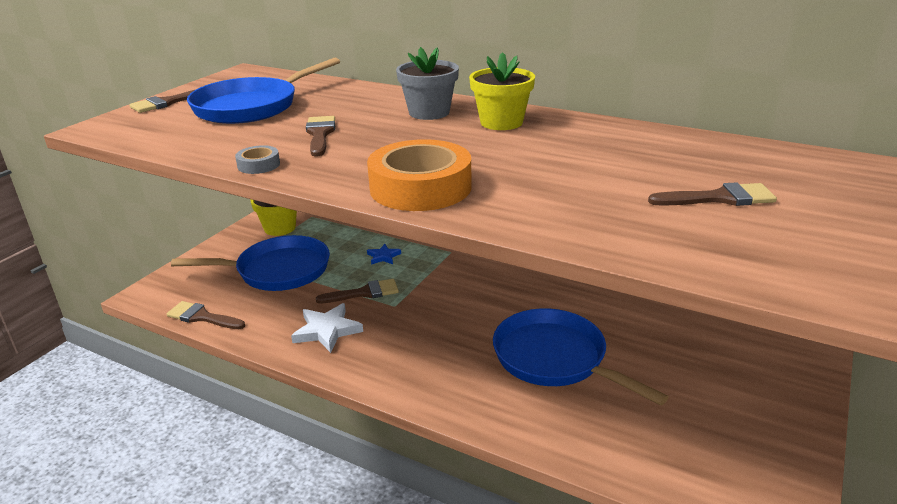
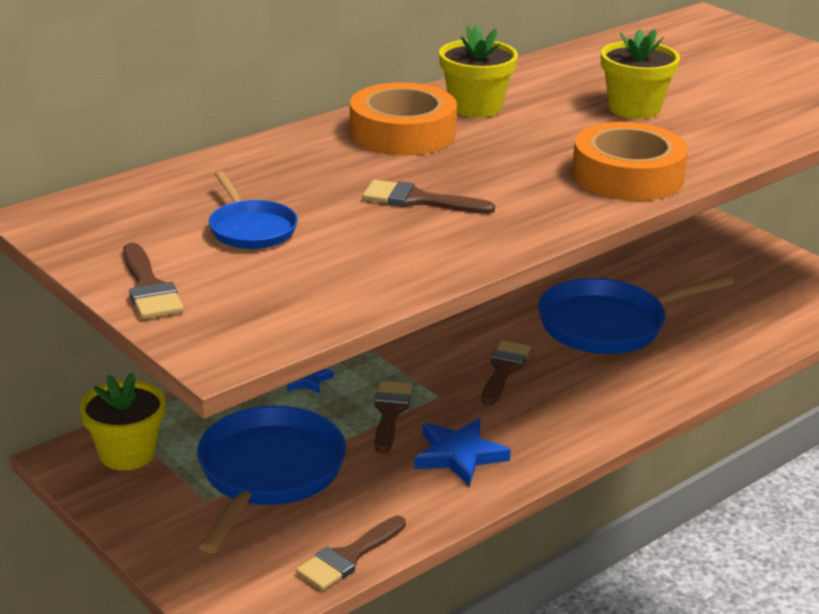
camera: 70 degrees left, 0 degrees up
(252, 106) = (251, 229): blue pan -> blue pan, size x0.54
(259, 165) = (494, 246): grey tape -> none
(327, 330) = (459, 455): white star -> blue star
(429, 112) = (402, 133): grey flower pot -> orange tape
(572, 170) = (634, 108): none -> yellow flower pot
(719, 198) = (732, 76): brown brush -> brown brush (504, 370)

